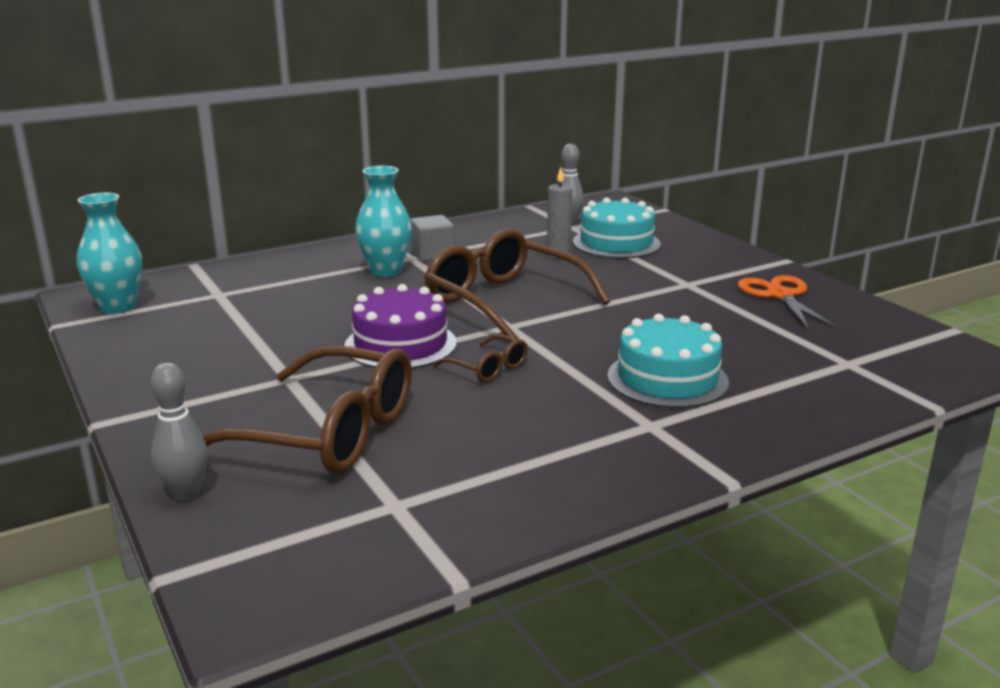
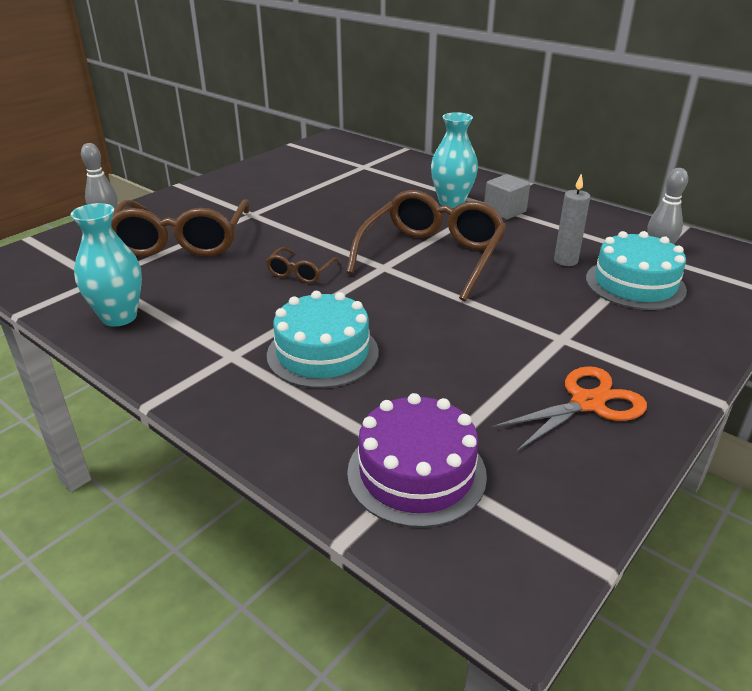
camera: 70 degrees right, 10 degrees up
(118, 307) = (324, 149): turquoise vase -> turquoise vase (119, 317)
(400, 344) = (323, 235): purple cake -> purple cake (416, 473)

